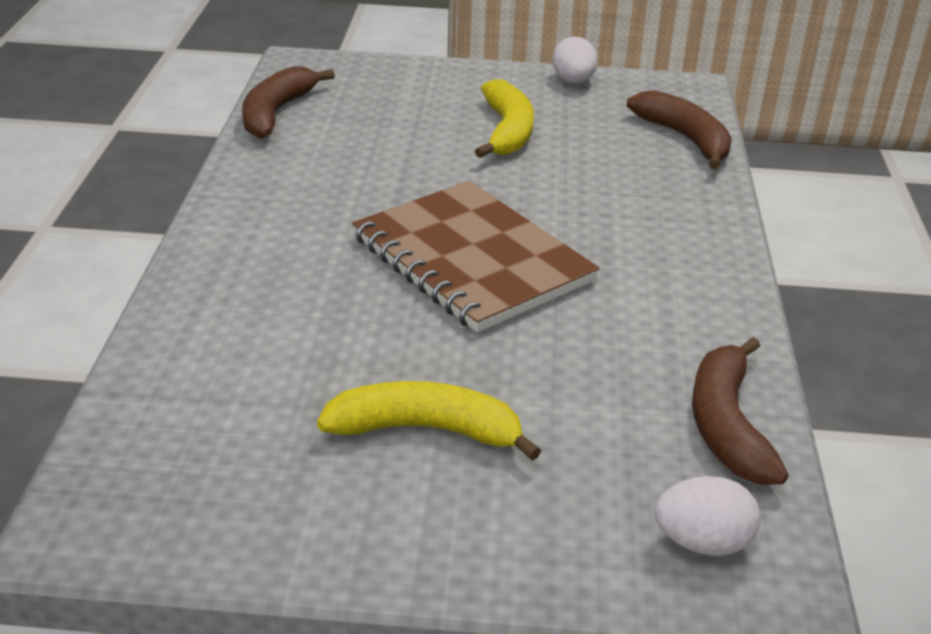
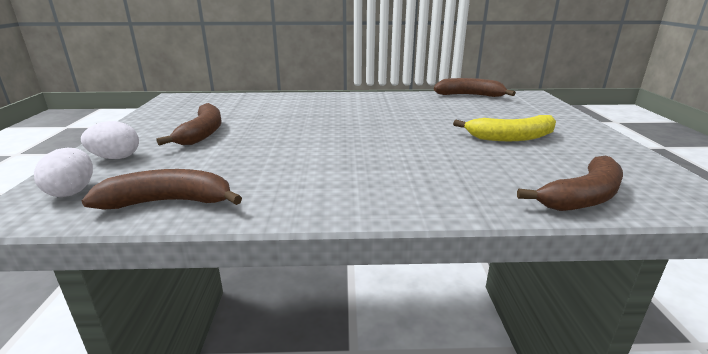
camera: 85 degrees right, 10 degrees down
(426, 430) = (202, 133): yellow banana -> brown banana
(471, 259) = (347, 135): brown notebook -> none
(573, 81) = (625, 154): white egg -> white egg (116, 158)

